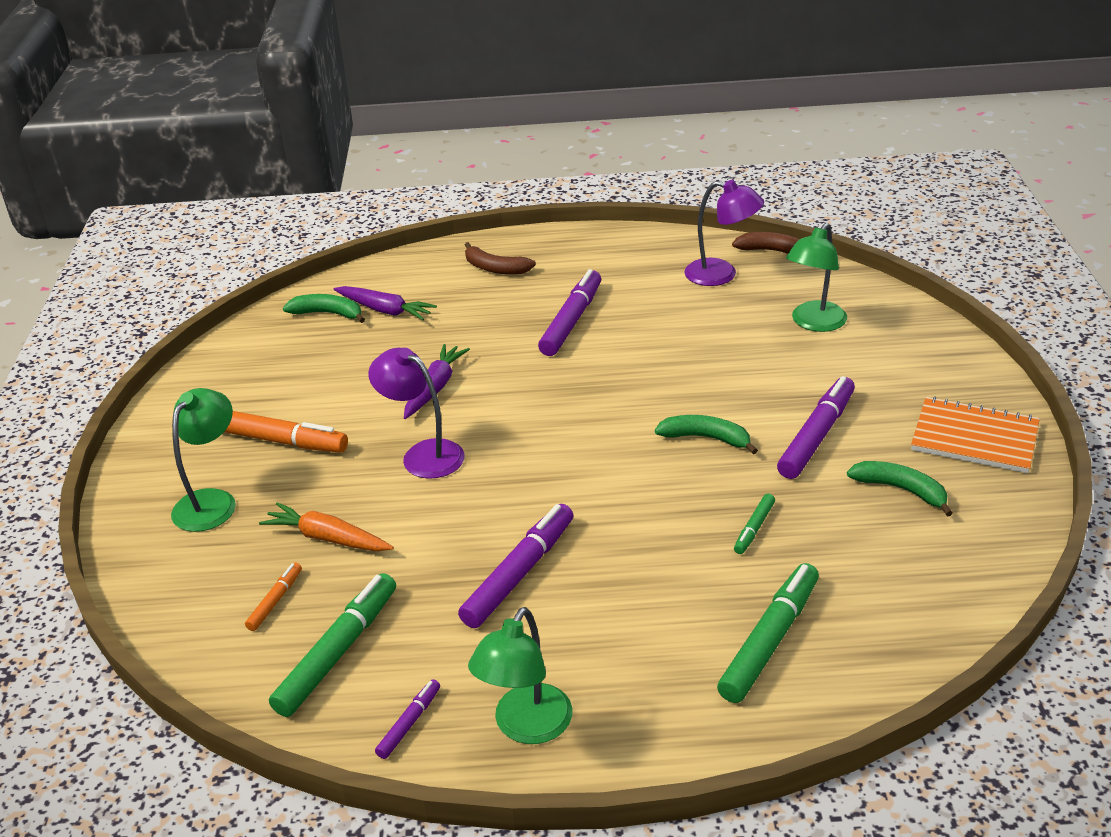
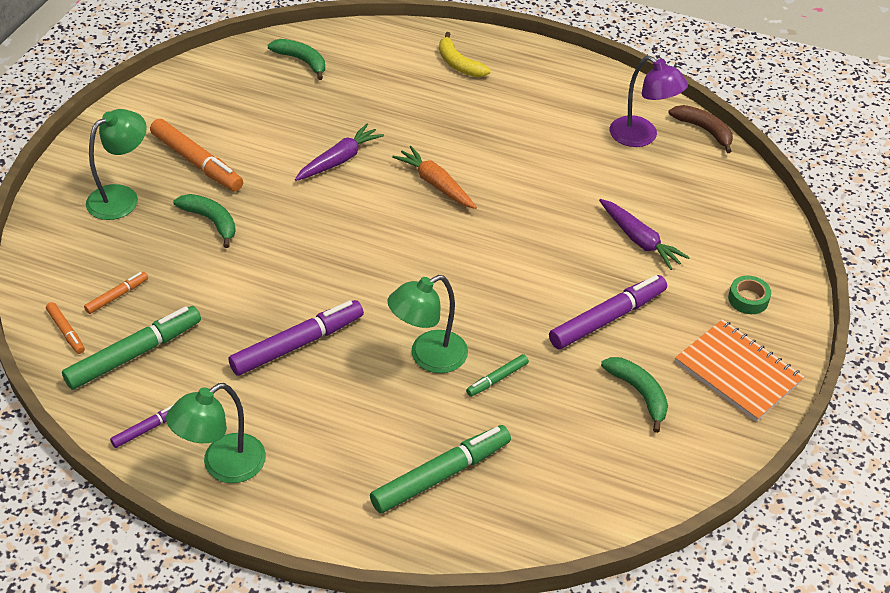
camera: 20 degrees right, 10 degrees up
(237, 660) = (66, 331): none -> orange marker
(327, 538) = (182, 260): orange carrot -> orange carrot (435, 184)
(385, 310) = (347, 74): purple carrot -> purple carrot (639, 240)
(423, 454) = (293, 216): purple lamp -> none
(495, 268) = (458, 64): brown banana -> yellow banana
(571, 321) = (486, 137): purple marker -> none
(706, 438) = (517, 286): green banana -> green banana (211, 221)
(814, 323) = (685, 213): green lamp -> green lamp (428, 357)
(931, 374) = (748, 299): none -> green tape

